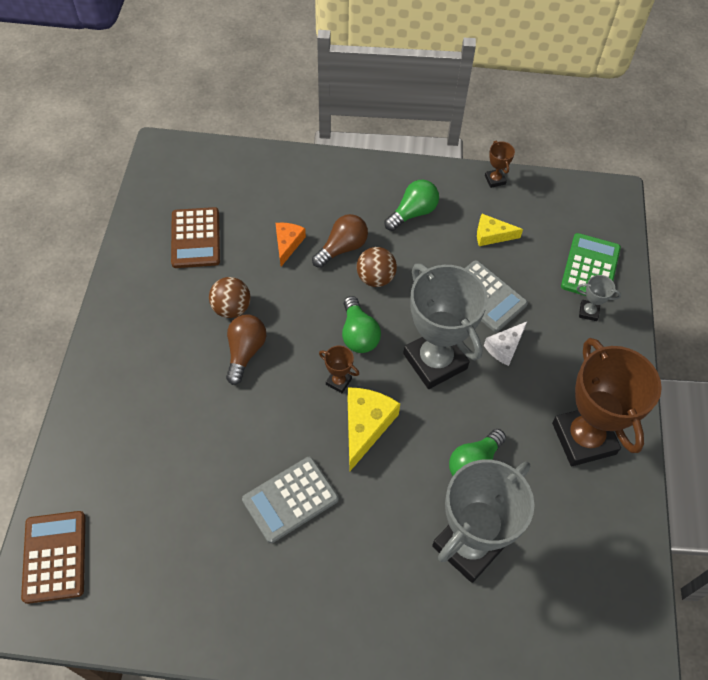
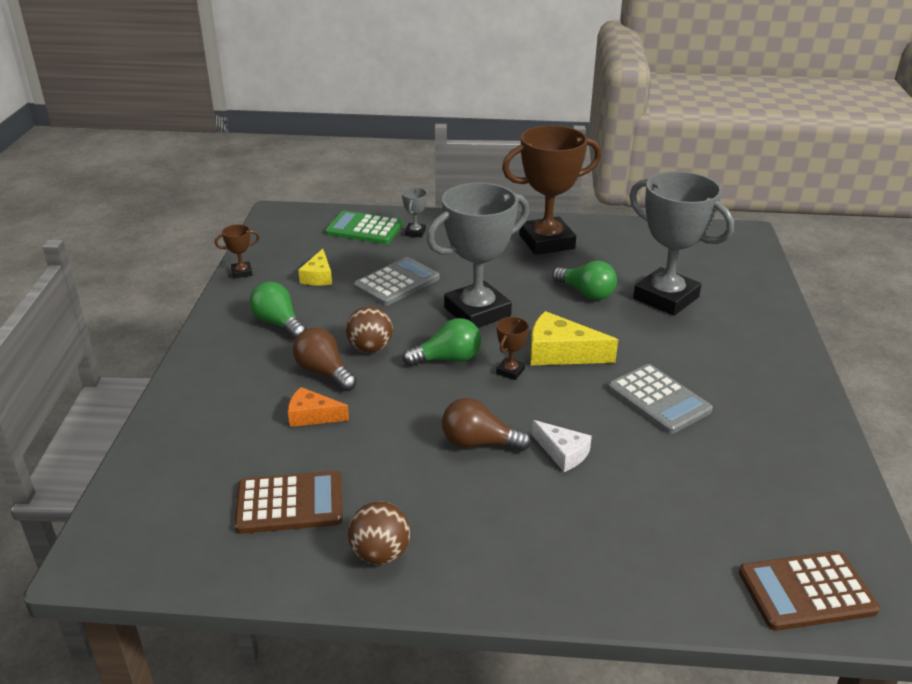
camera: 90 degrees left, 25 degrees down
(231, 308) = (413, 459): brown ball -> brown ball (380, 554)
(504, 347) = (457, 274): white cheese -> white cheese (562, 453)

